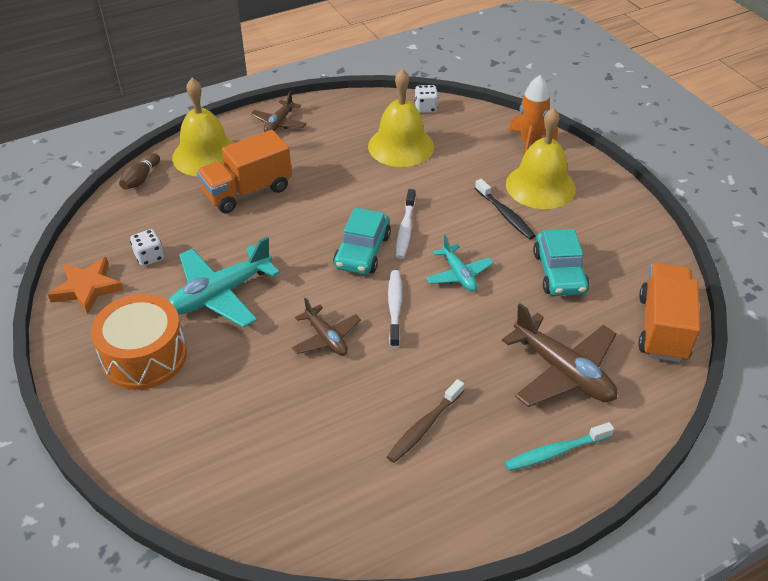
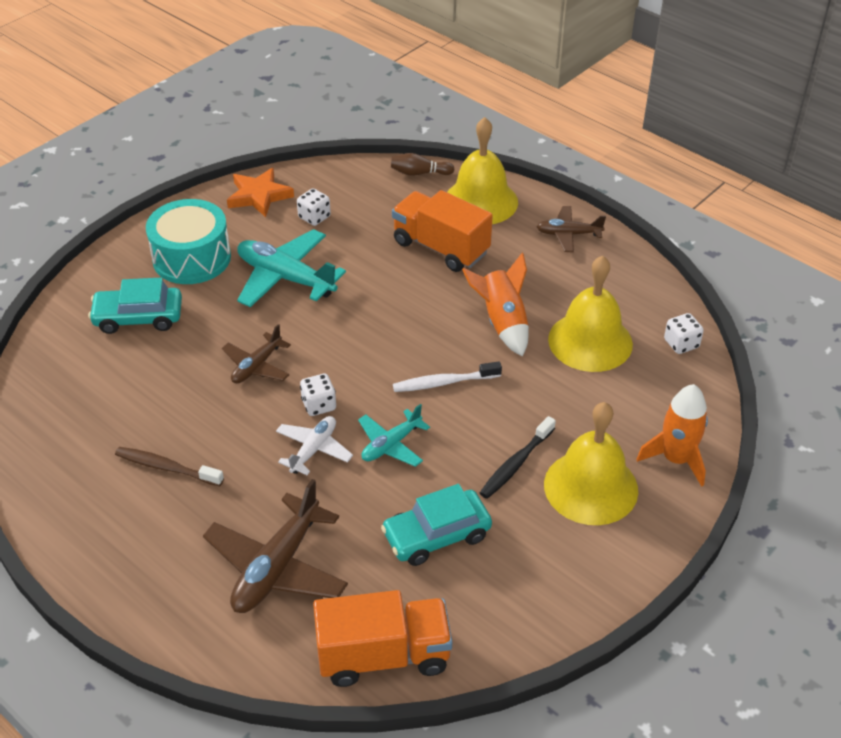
camera: 70 degrees right, 0 degrees up
(144, 356) = (192, 258): orange drum -> turquoise drum
(356, 182) = (502, 322): none -> orange rocket
(362, 251) = (391, 358): turquoise car -> turquoise car (138, 317)
(395, 307) = (319, 405): white toothbrush -> white dice
(444, 322) = (313, 450): none -> white plane
(555, 452) = (162, 580): turquoise toothbrush -> none

